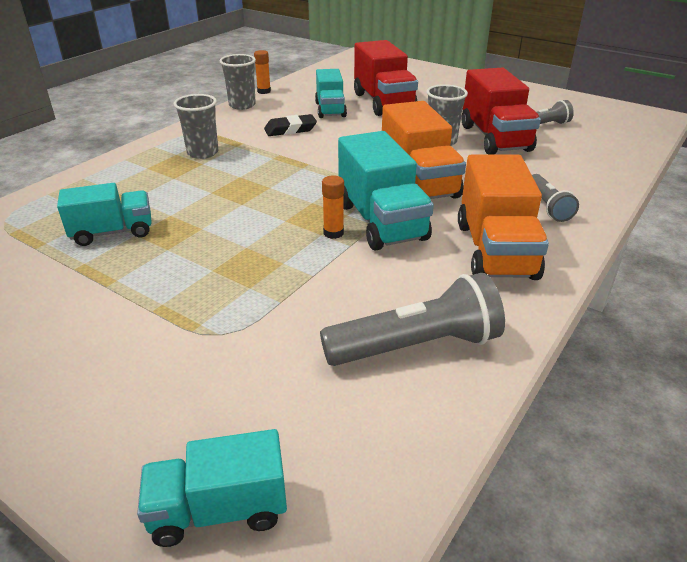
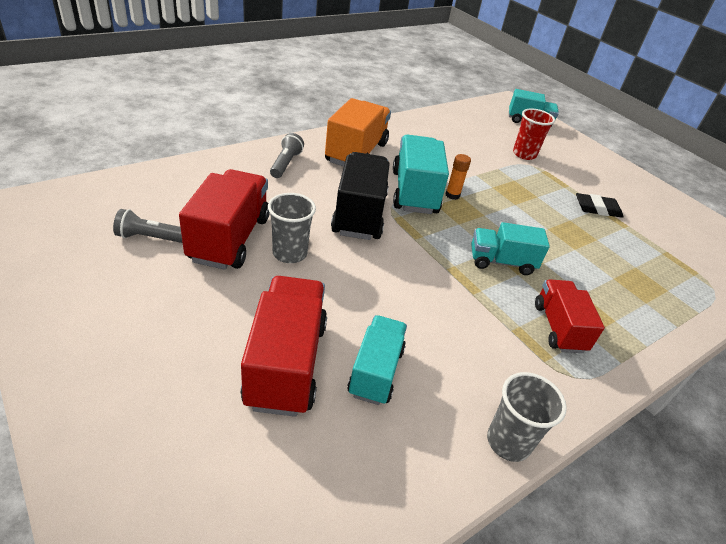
camera: 165 degrees left, 5 degrees up
(113, 232) = (615, 247): turquoise truck -> turquoise truck (501, 262)
(202, 153) = (558, 327): grey cup -> red truck
(233, 359) = (524, 154): none -> red cup
(264, 91) = (464, 489): orange glue stick -> none
(290, 130) = (448, 339): black eraser -> black eraser (597, 209)
(416, 346) = (437, 133): grey flashlight -> none
(418, 182) = (359, 214): orange truck -> black truck

